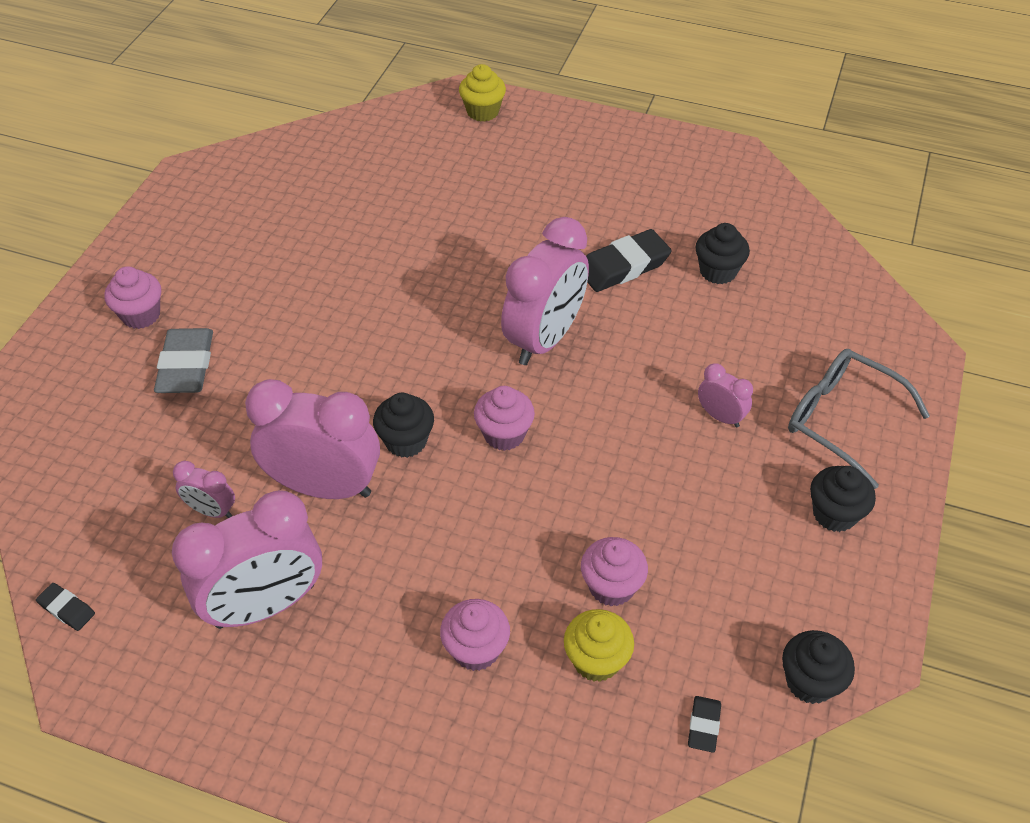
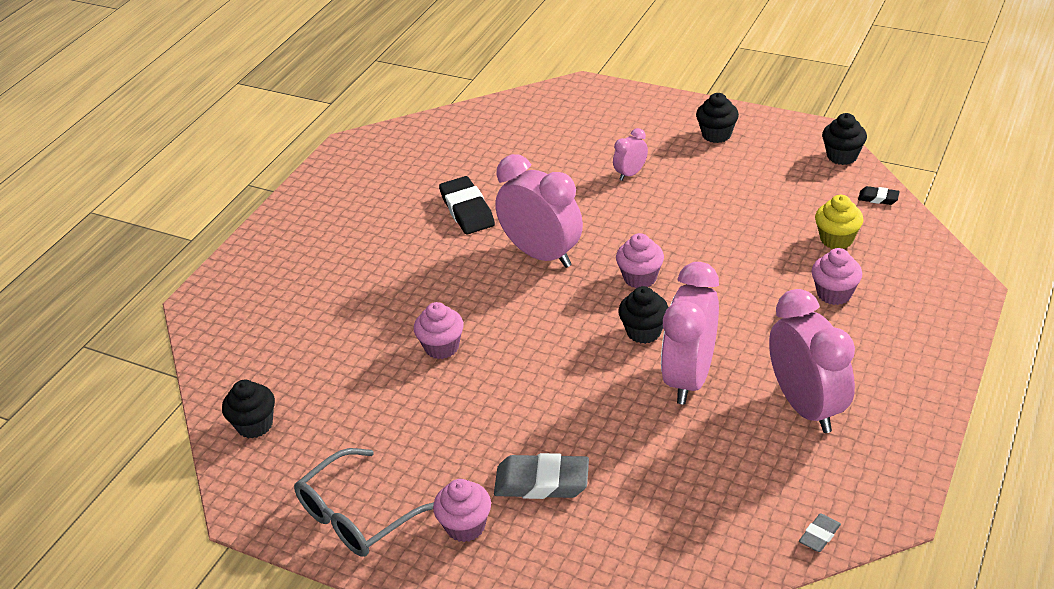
camera: 80 degrees left, 10 degrees down
(67, 609) = (819, 535): black eraser -> grey eraser
(212, 511) = (714, 447): pink clock -> none
(482, 111) = (232, 287): yellow cupcake -> none
(611, 586) = (778, 230): pink cupcake -> pink cupcake (442, 347)
(718, 271) = (483, 164): black cupcake -> black cupcake (255, 425)
(841, 419) = (637, 124): grey glasses -> grey glasses (356, 516)

